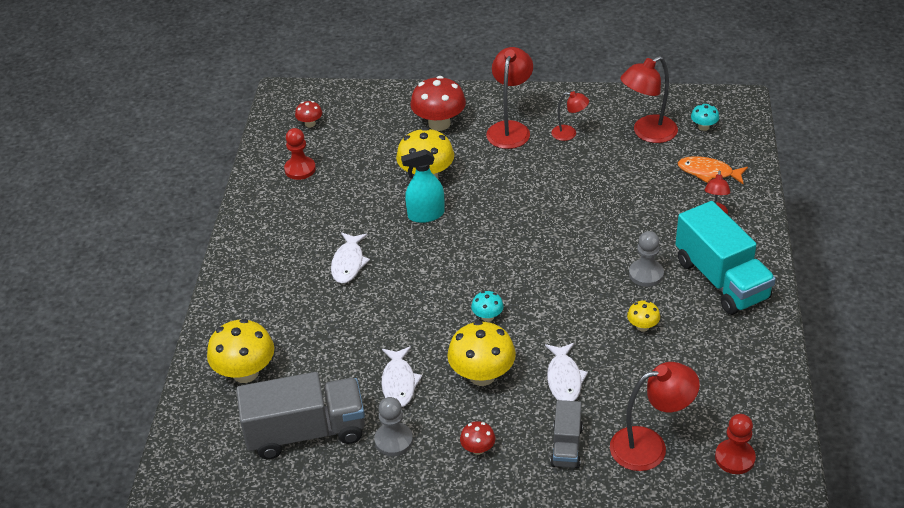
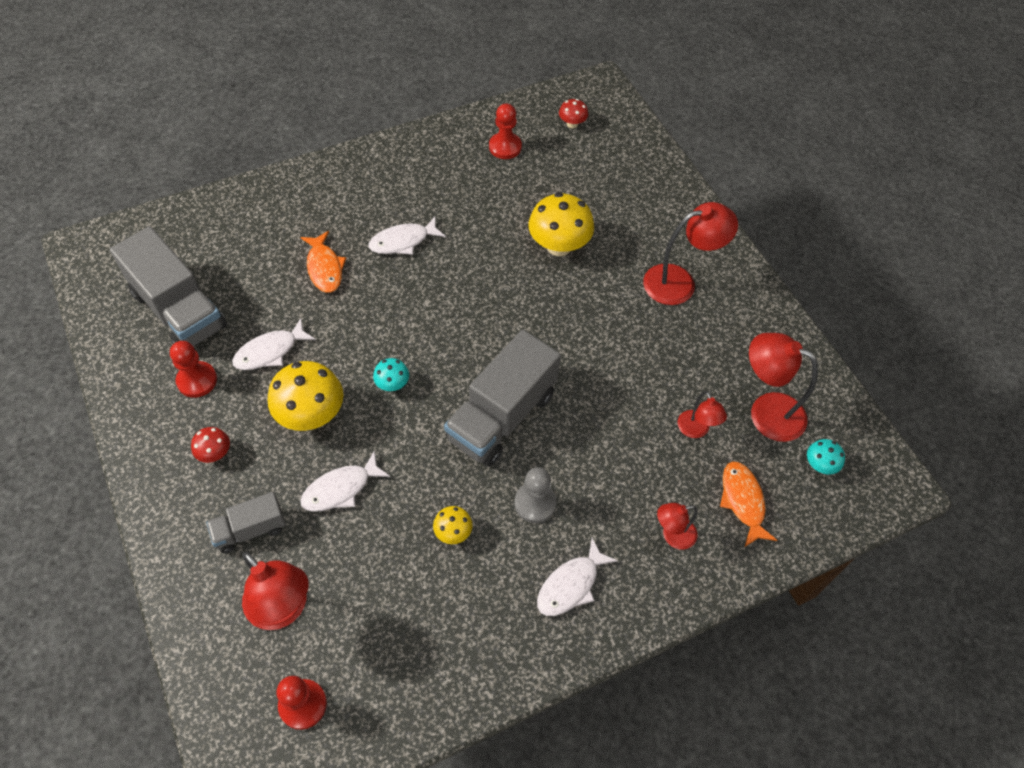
camera: 55 degrees right, 15 degrees up
(245, 372) = (229, 234): yellow mushroom -> none
(337, 320) = (324, 268): none -> orange fish
(393, 440) = (197, 380): grey pawn -> red pawn
(426, 215) = (504, 270): turquoise spray bottle -> none
(439, 123) = (644, 220): red mushroom -> none
(560, 265) = (502, 416): none -> grey truck
(569, 134) = (710, 337): red lamp -> red lamp (696, 430)
(721, 279) = (571, 585): turquoise truck -> white fish

